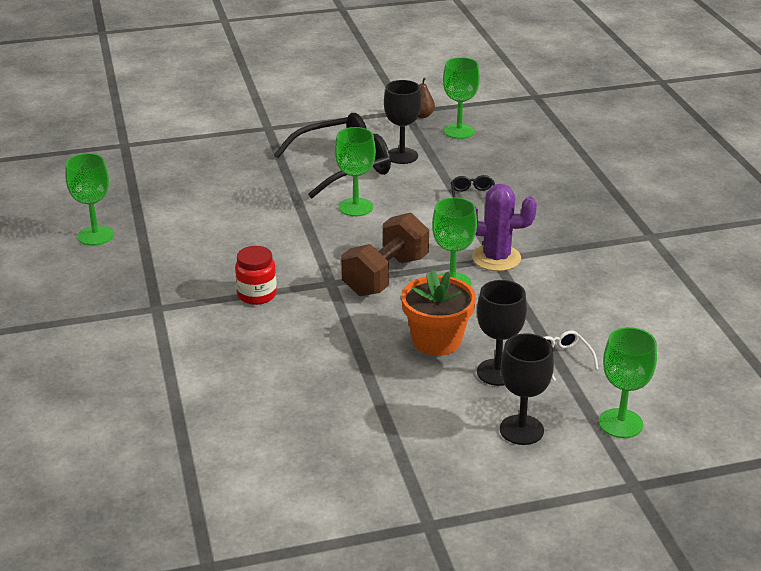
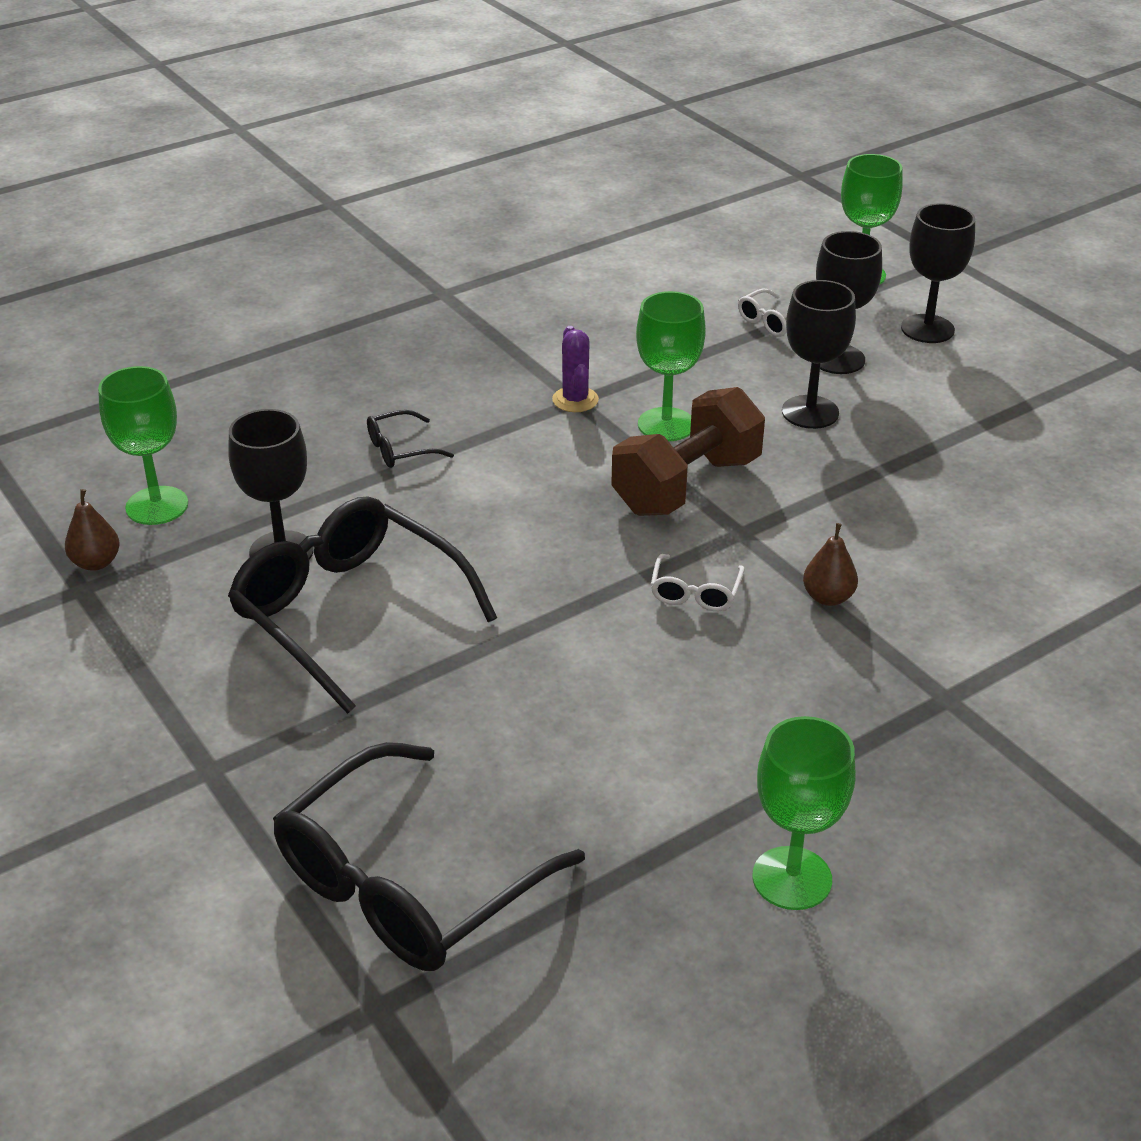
camera: 110 degrees left, 5 degrees up
(173, 157) = (408, 883): none -> black glasses
(257, 295) = (828, 597): red jar -> brown pear
(291, 256) = (695, 592): none -> white glasses
(355, 207) = (497, 562): green goblet -> none
(385, 276) = (686, 485): brown dumbbell -> brown dumbbell turned 60 degrees counterclockwise
(437, 341) = (810, 412): orange flower pot -> black goblet
(496, 258) = (575, 400): purple cactus -> purple cactus, size x0.62

